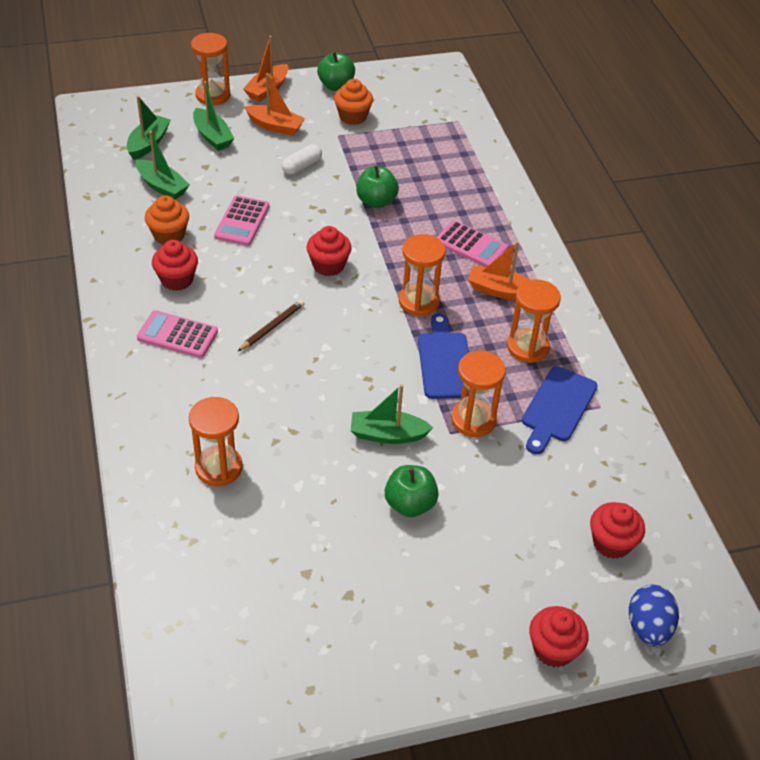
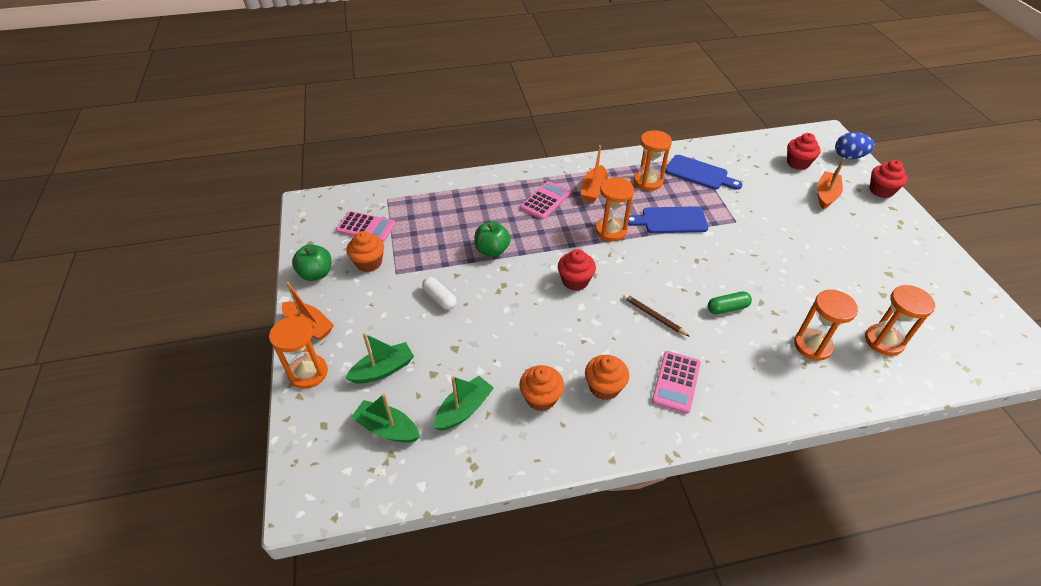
camera: 85 degrees left, 0 degrees up
(177, 280) = (604, 387): red cupcake -> orange cupcake
(242, 221) = (519, 340): pink calculator -> pink calculator (366, 227)
(275, 126) = (374, 319): orange boat -> orange boat (826, 195)
(283, 395) = (727, 308): none -> green capsule
(387, 434) = (748, 251): green boat -> none
(410, 504) = (804, 243): green apple -> none
(473, 420) = (721, 210): orange hourglass -> orange hourglass (883, 341)

